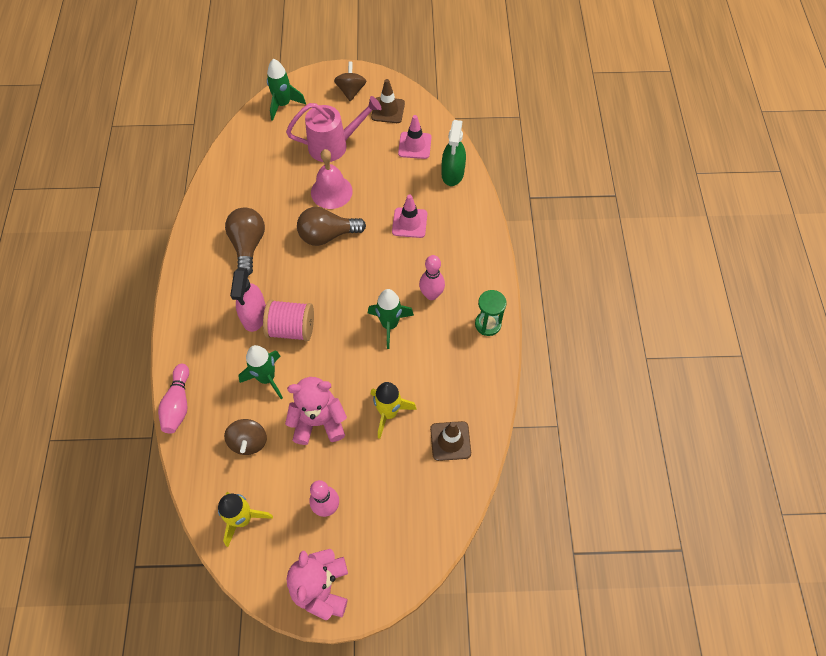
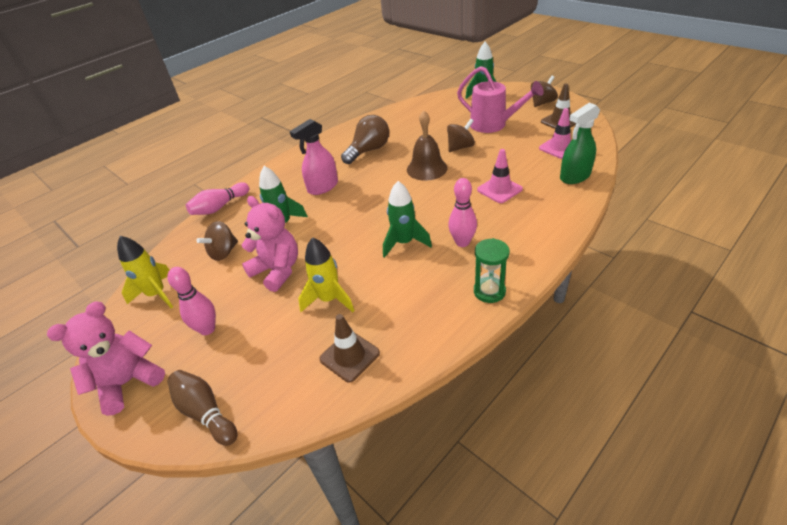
camera: 50 degrees right, 20 degrees down
(291, 329) = (335, 206): pink spool -> none
(327, 235) = (427, 168): brown light bulb -> brown bell
(331, 191) = (460, 147): pink bell -> brown spinning top
(404, 553) = (205, 412): none -> brown bowling pin

